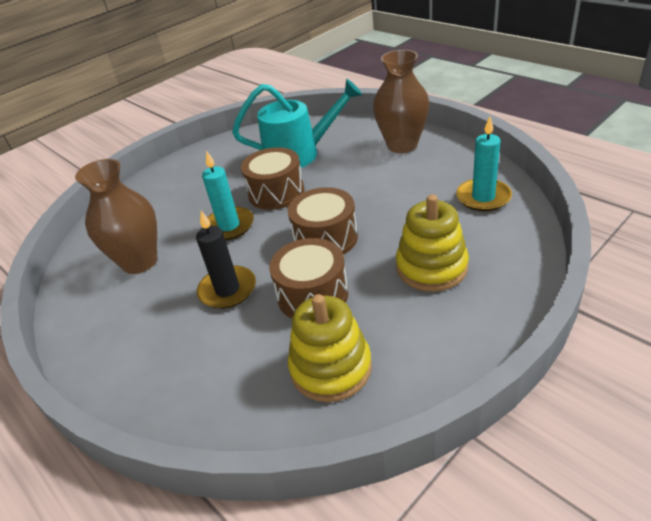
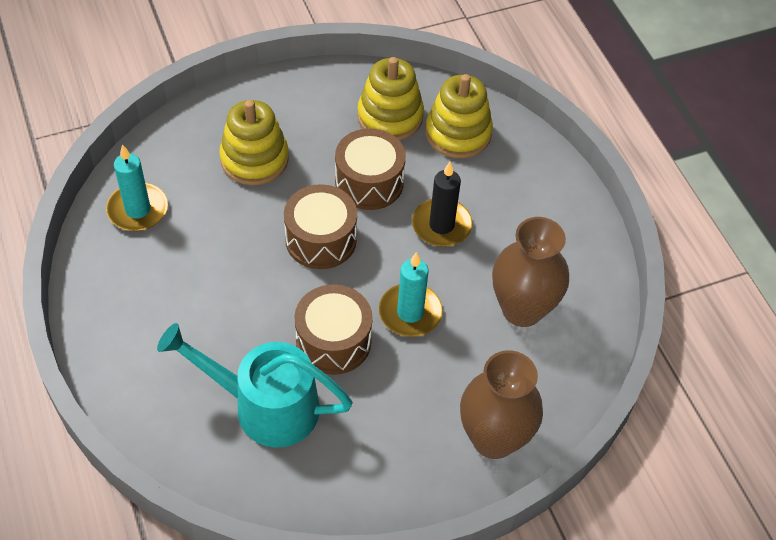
camera: 165 degrees left, 15 degrees up
(244, 384) = (458, 133): none -> yellow stacking toy
(402, 145) = (135, 343): brown vase -> brown vase (493, 439)

